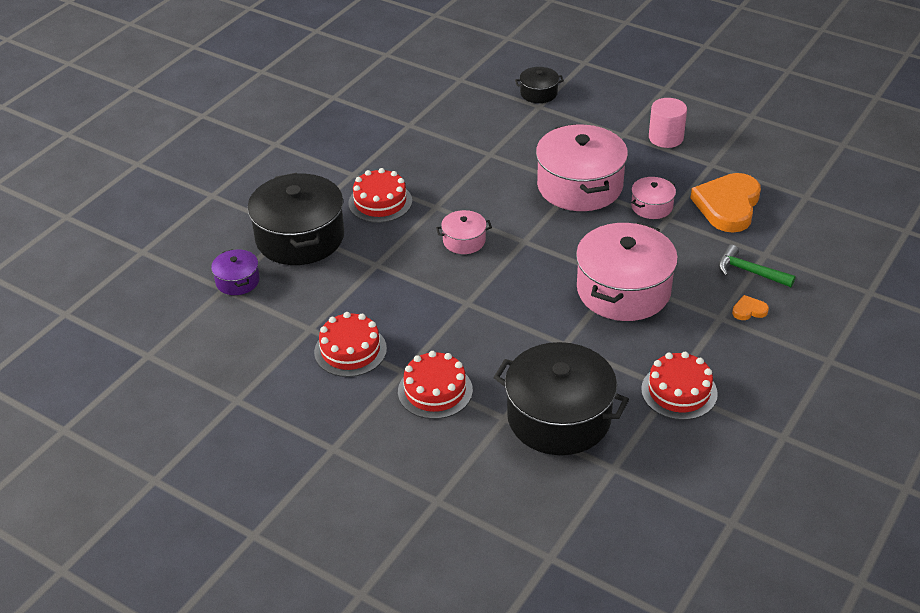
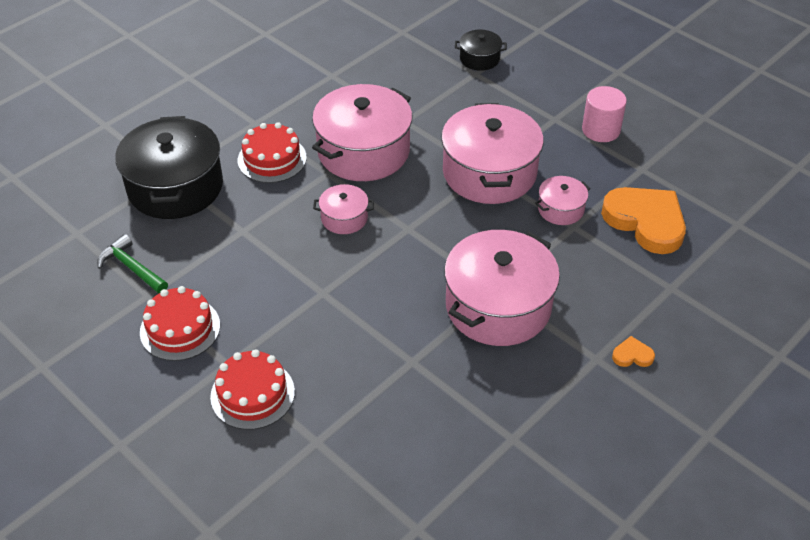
camera: 10 degrees right, 5 degrees up
(237, 281) = (94, 227): purple pot -> none
(461, 184) = (363, 151): none -> pink pot
(559, 417) = (377, 452): black pot -> none
(679, 391) = (522, 444): red cake -> none
(728, 206) = (646, 222): orange heart -> orange heart turned 105 degrees clockwise
(750, 271) = (647, 307): green hammer -> green hammer (132, 268)

